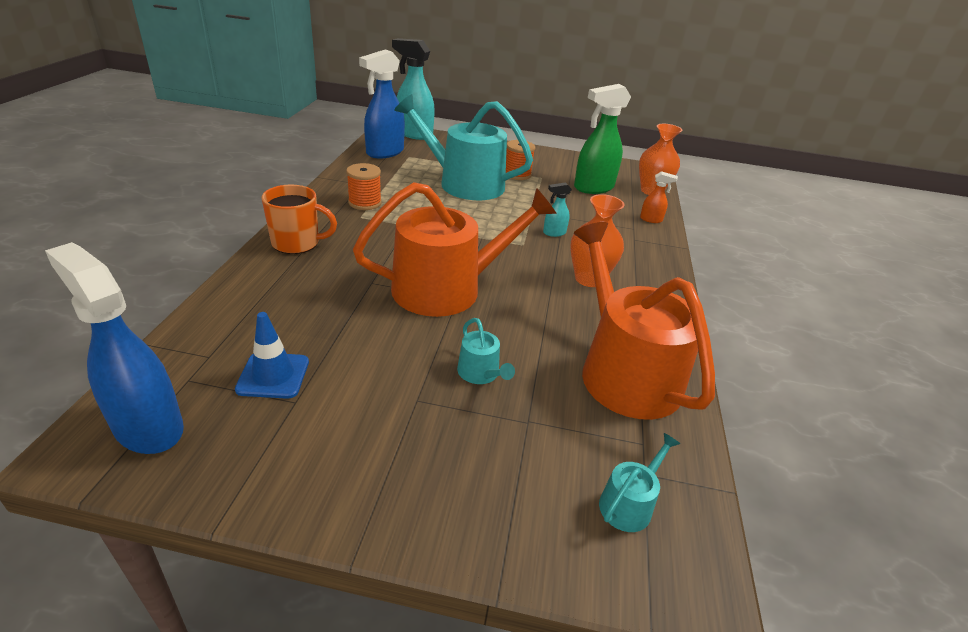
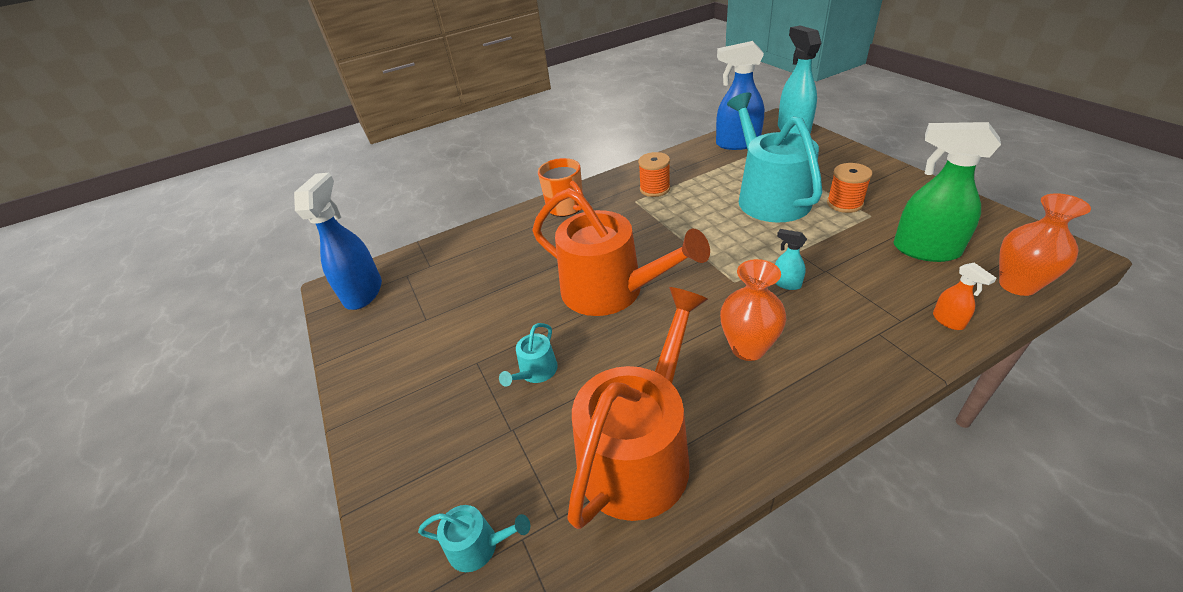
camera: 60 degrees right, 5 degrees up
(273, 375) = (438, 296): blue traffic cone -> none

